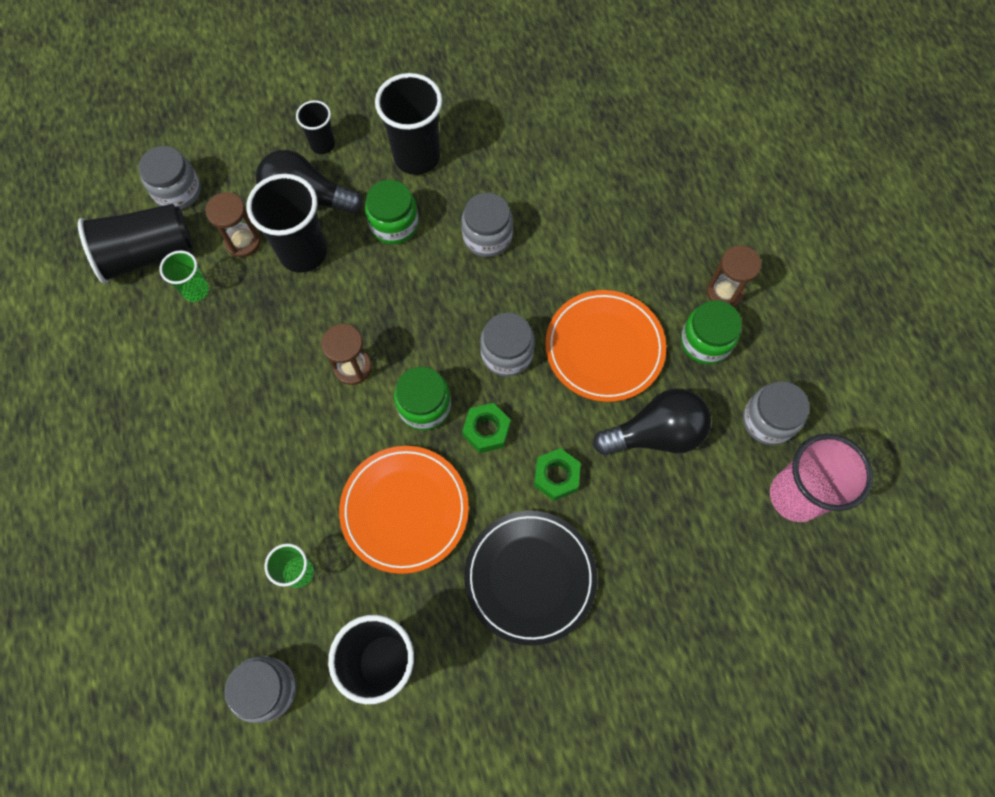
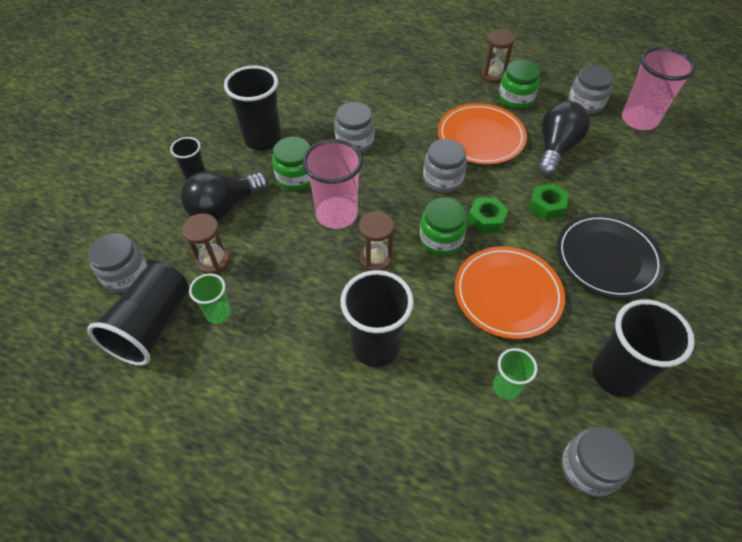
camera: 50 degrees left, 15 degrees down
(303, 252) = (261, 233): black cup -> black cup (376, 346)
(377, 295) = (336, 214): none -> pink cup

